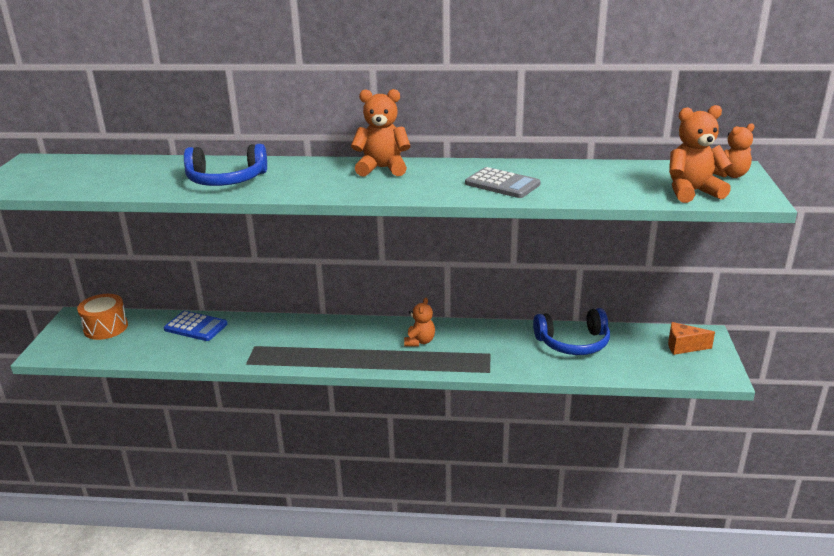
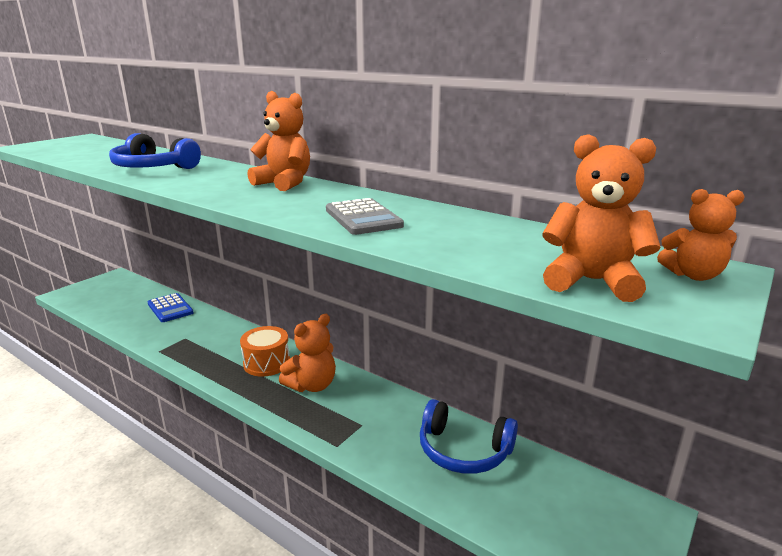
camera: 30 degrees right, 5 degrees down
(106, 327) = (119, 289): orange drum -> orange drum (267, 363)
(419, 341) = (312, 385): orange teddy bear -> orange teddy bear, size x1.52
(683, 347) = (604, 517): orange cheese -> none

